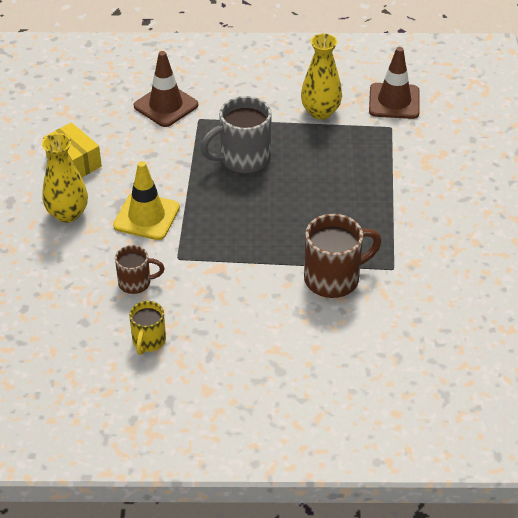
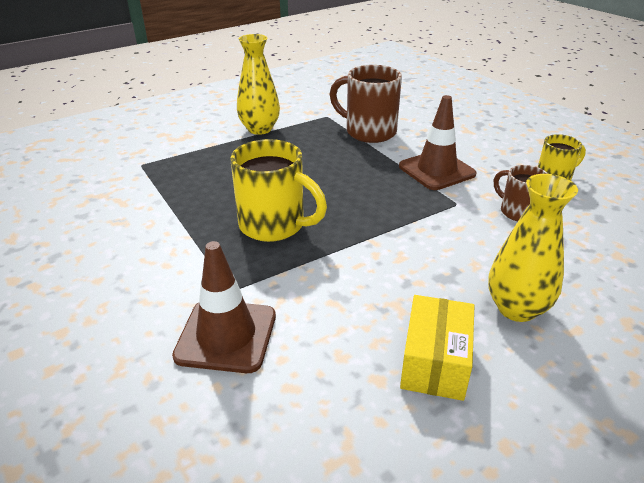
camera: 125 degrees left, 10 degrees down
(146, 216) = (436, 247): yellow traffic cone -> none
(243, 159) = (274, 225): grey mug -> yellow mug
(320, 112) = (144, 209): yellow vase -> yellow vase (260, 129)
(394, 101) = (93, 175): brown traffic cone -> brown traffic cone (436, 170)

